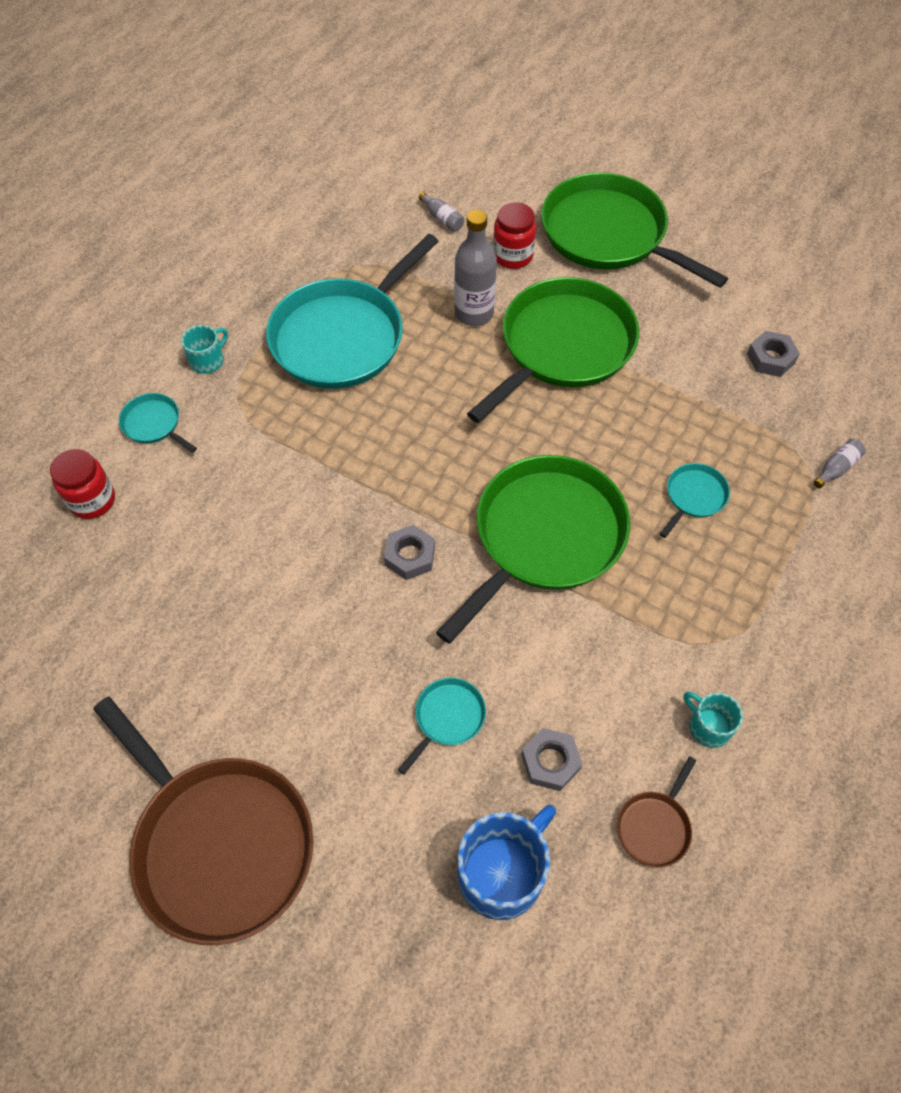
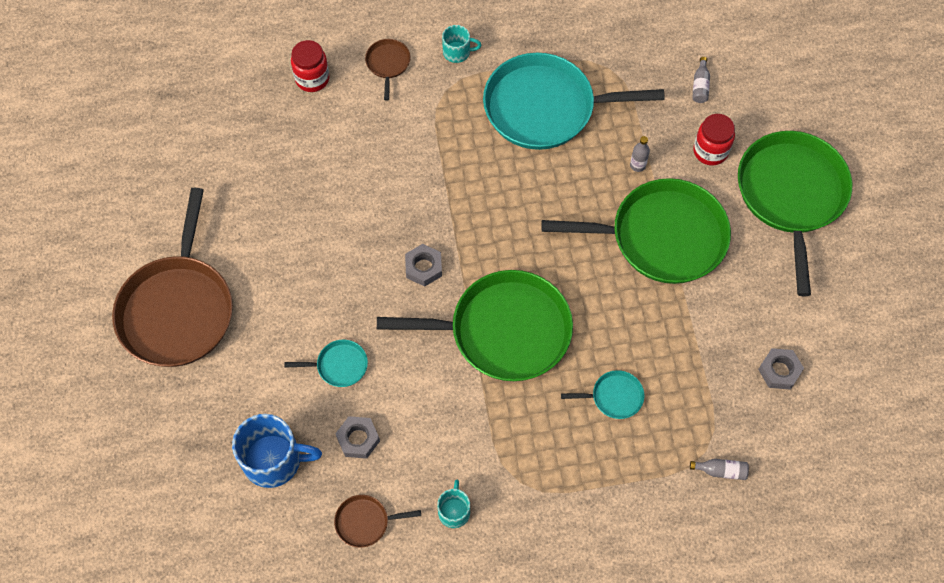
camera: 50 degrees right, 5 degrees up
(154, 424) = (388, 64): turquoise pan -> brown pan
(474, 313) = (637, 165): grey bottle -> grey bottle, size x0.48

